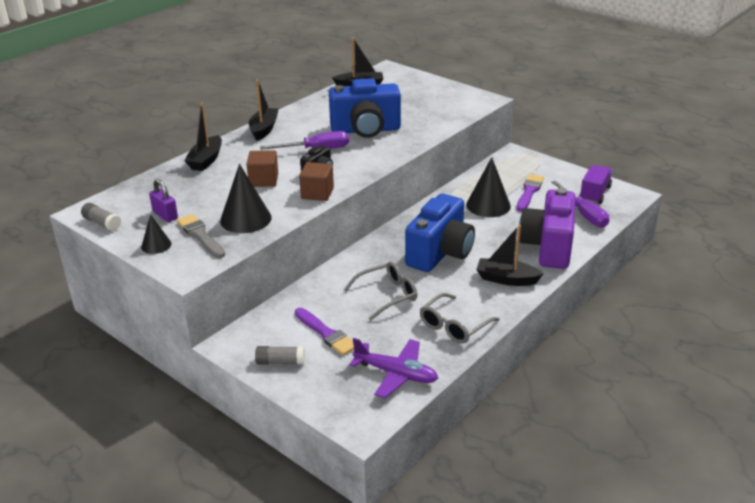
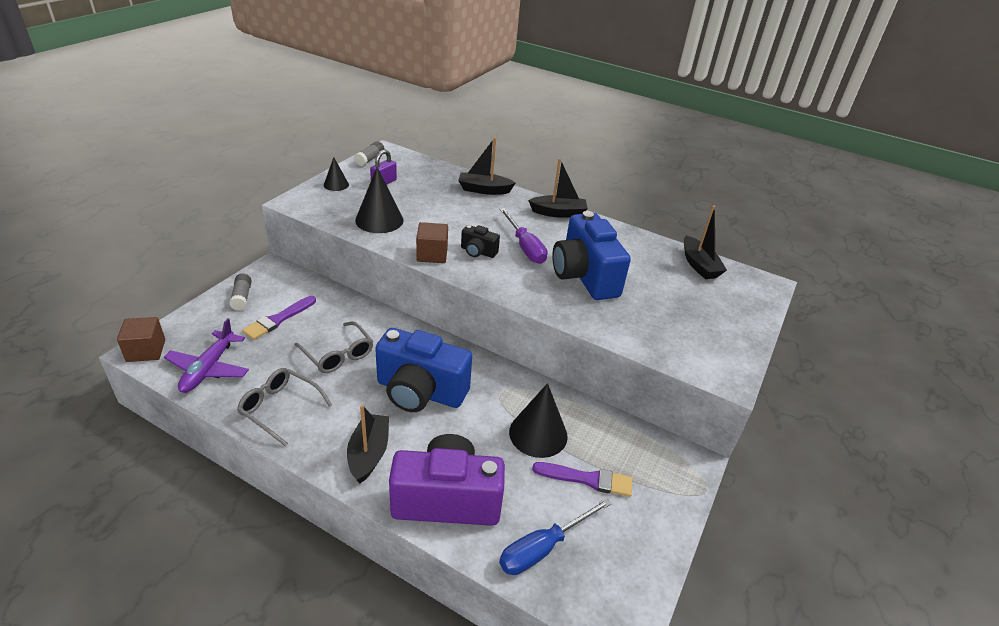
camera: 75 degrees right, 5 degrees up
(200, 235) = (351, 202): grey brush -> none
(263, 180) = (452, 222): brown cube -> brown cube (146, 351)
(584, 214) = (543, 548): purple screwdriver -> blue screwdriver
(595, 194) = (609, 567): purple truck -> none

